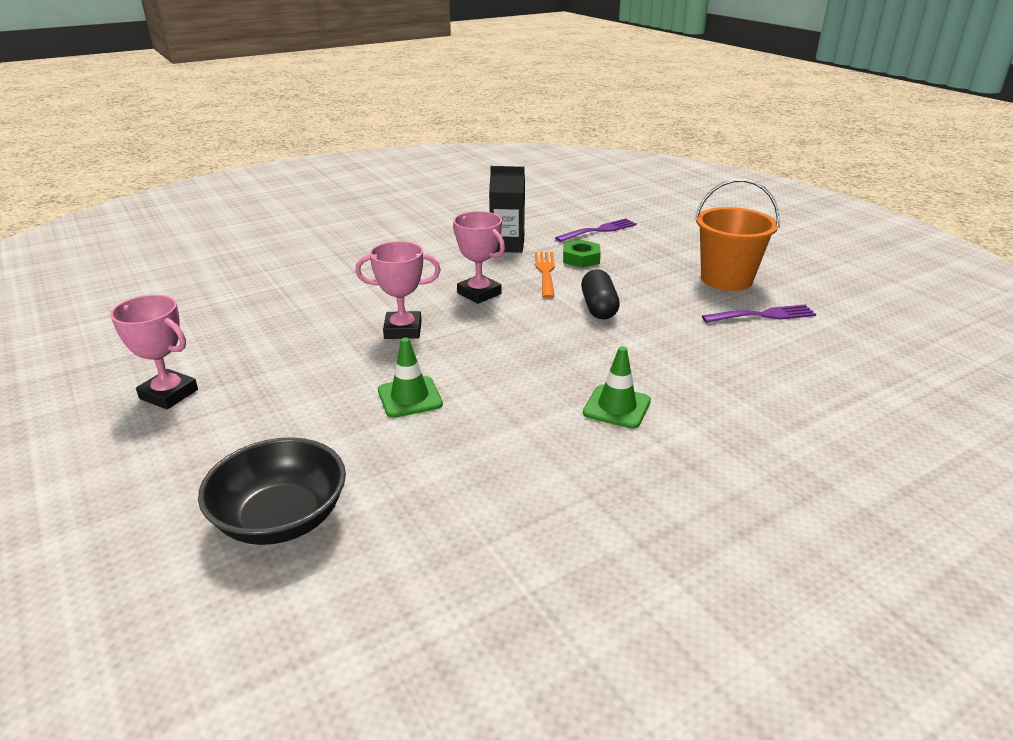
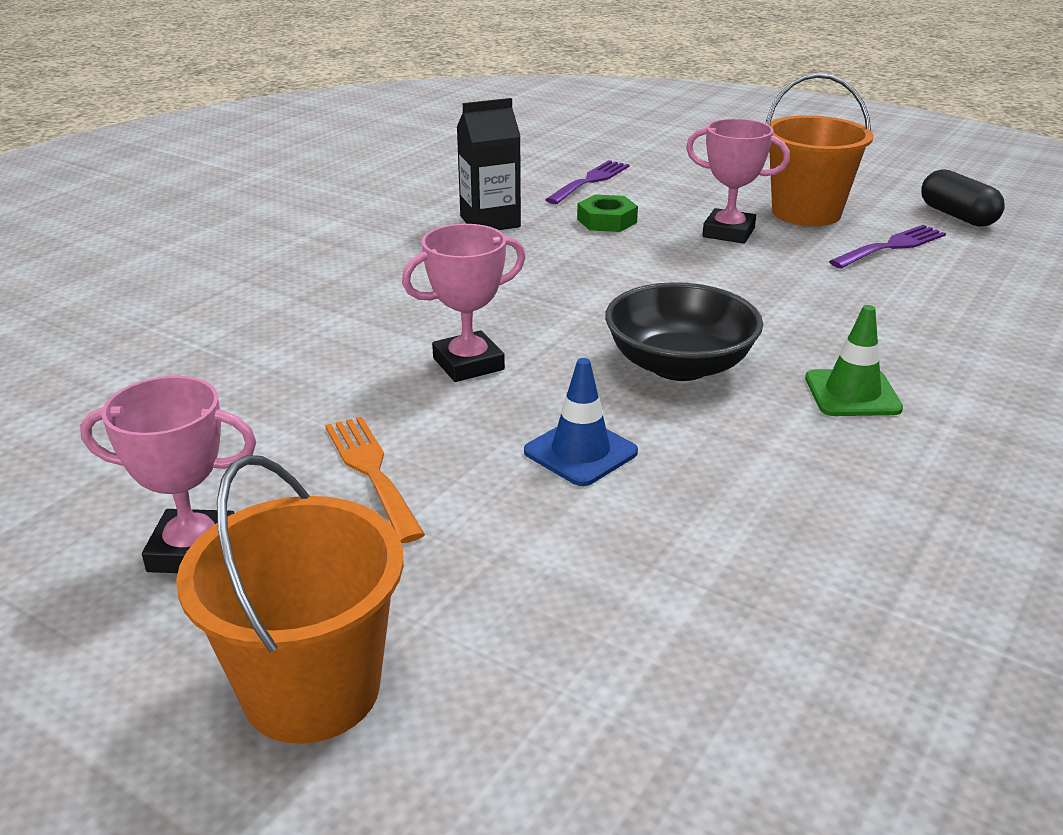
camera: 25 degrees left, 0 degrees up
(150, 480) = (311, 689): none -> orange bucket
(281, 519) = (585, 674): black bowl -> black bowl (679, 365)
(410, 397) = (580, 452): green traffic cone -> blue traffic cone
(479, 293) = (521, 292): pink trophy -> pink trophy (728, 232)
(545, 272) = (579, 246): orange fork -> orange fork (371, 472)
(598, 307) = (696, 277): black capsule -> black capsule (957, 216)

